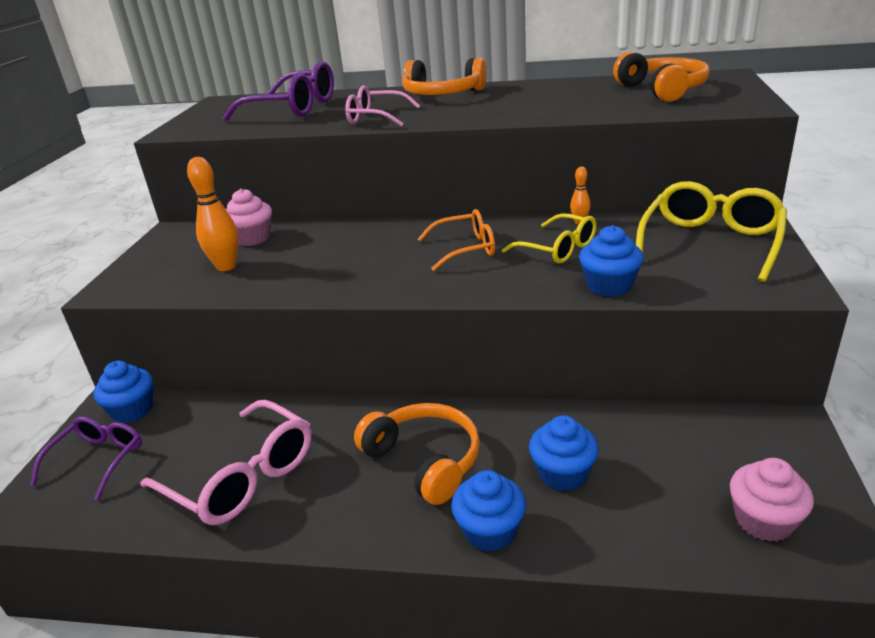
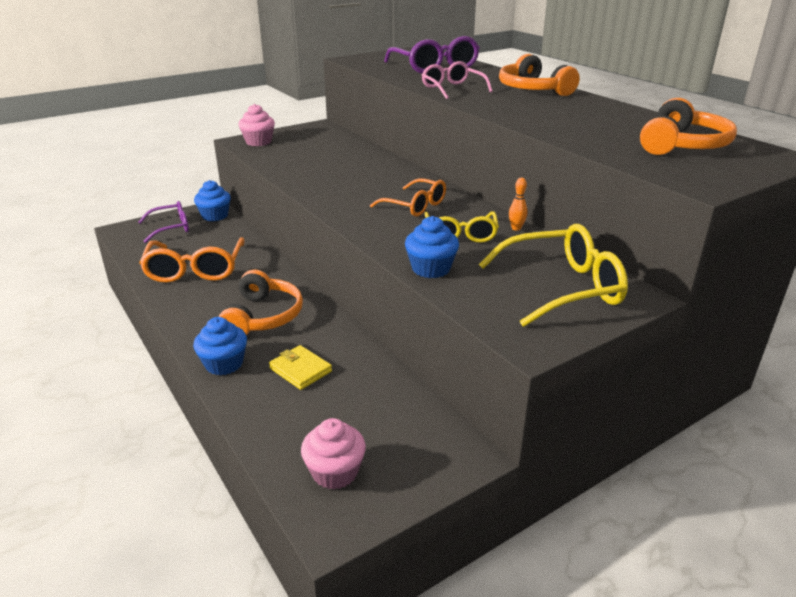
camera: 45 degrees right, 0 degrees up
(226, 266) = (299, 154): orange bowling pin -> none
(242, 477) = (195, 270): pink glasses -> orange glasses
(252, 238) = (340, 146): pink cupcake -> pink cupcake (258, 142)
(563, 473) = (300, 370): blue cupcake -> yellow wallet

